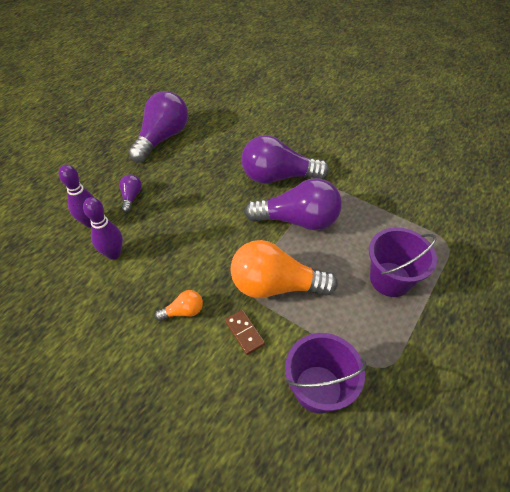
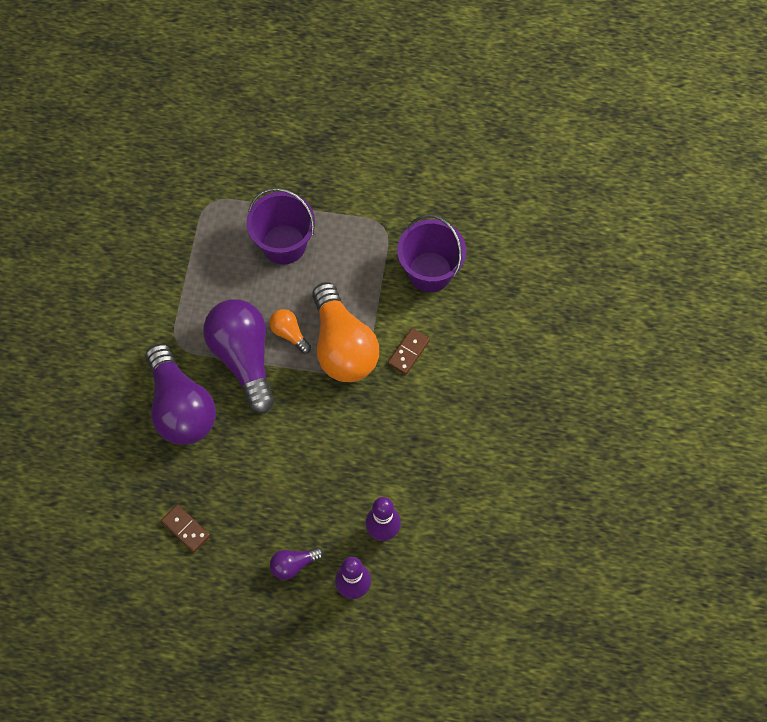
camera: 115 degrees left, 15 degrees up
(162, 138) = (168, 592): purple light bulb -> none
(183, 311) = (414, 418): orange light bulb -> orange light bulb (289, 333)
(194, 156) = (186, 529): none -> brown domino

